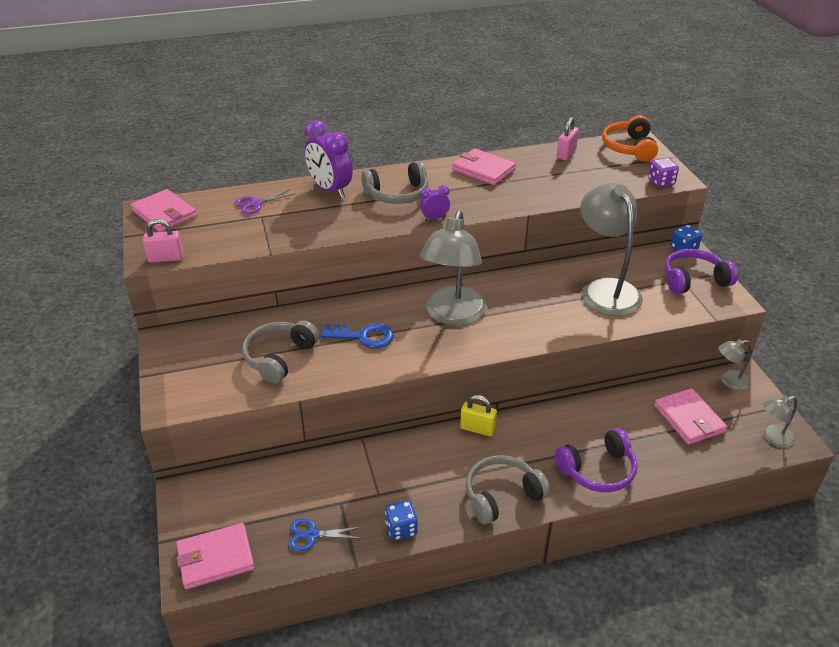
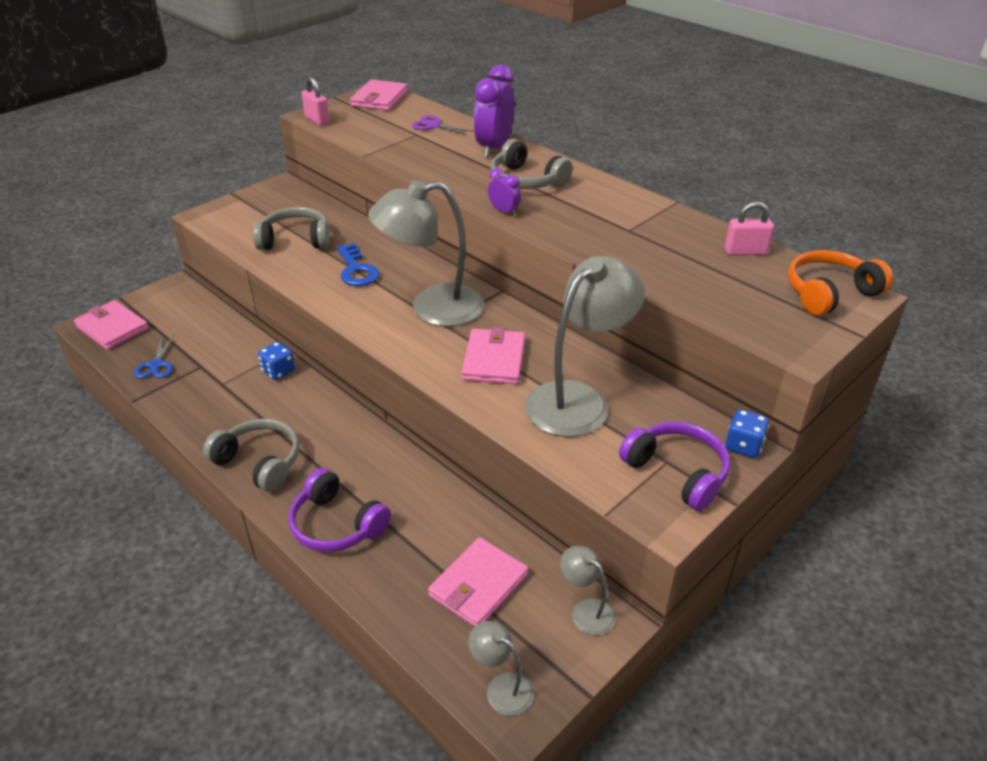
camera: 60 degrees right, 0 degrees up
(312, 535) = (156, 365): blue scissors -> blue scissors turned 150 degrees counterclockwise
(401, 529) = (185, 412): blue dice -> blue dice (278, 371)
(477, 429) = (345, 415): yellow padlock -> none
(483, 170) = (635, 211): pink wallet -> pink wallet (494, 360)
(661, 182) = (773, 338): purple dice -> none

